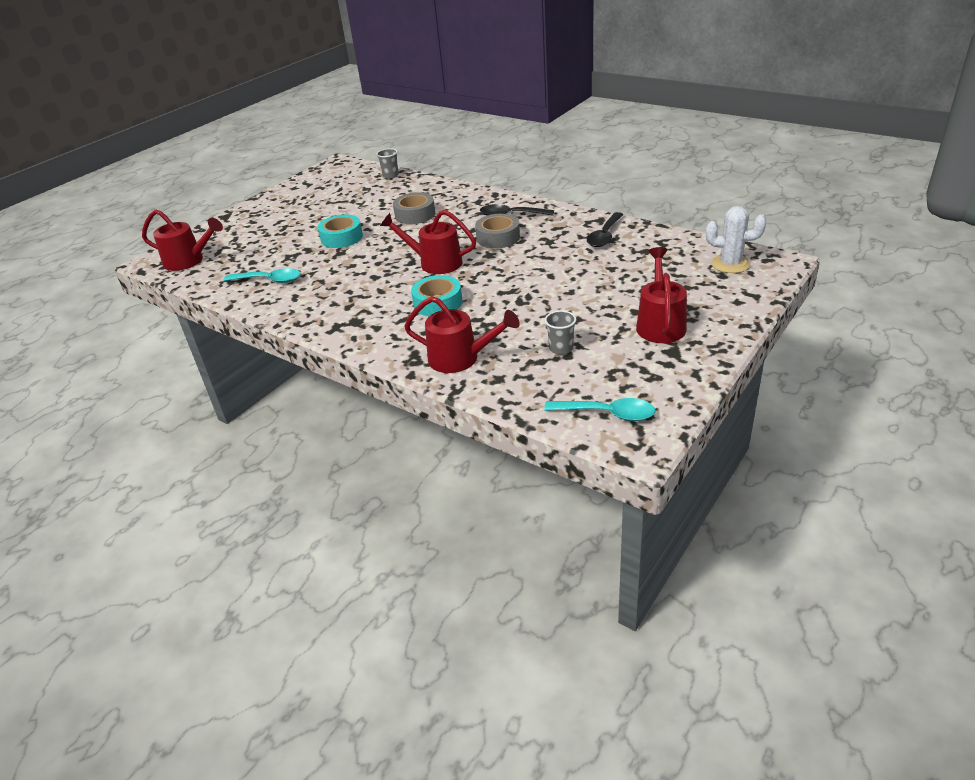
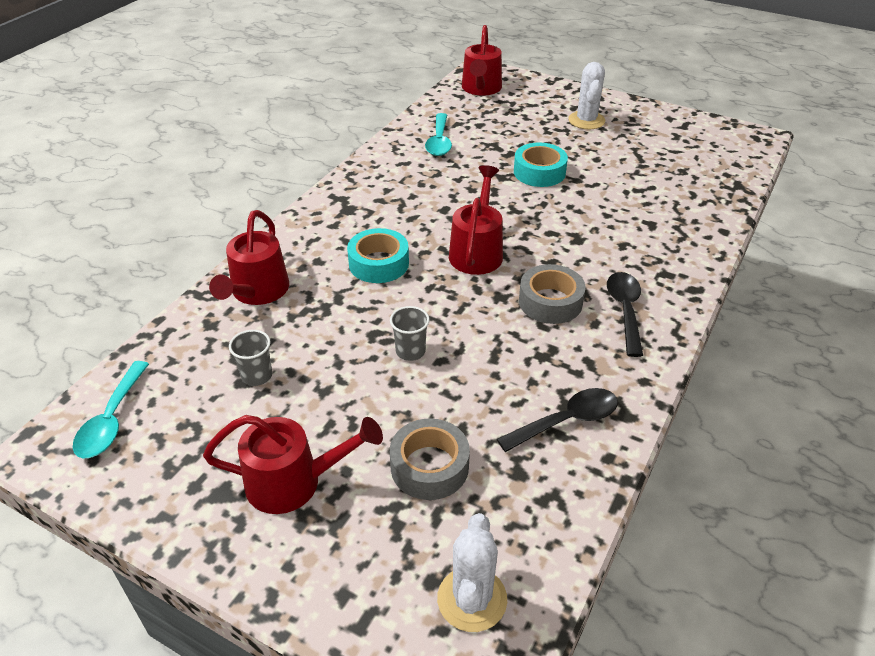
camera: 80 degrees right, 5 degrees up
(277, 217) = (586, 120): none -> white cactus
(390, 175) = (730, 185): grey cup -> grey cup (410, 351)
(415, 215) = (610, 220): grey tape -> grey tape (429, 466)
(604, 236) = (567, 421): black spoon -> black spoon turned 135 degrees clockwise

